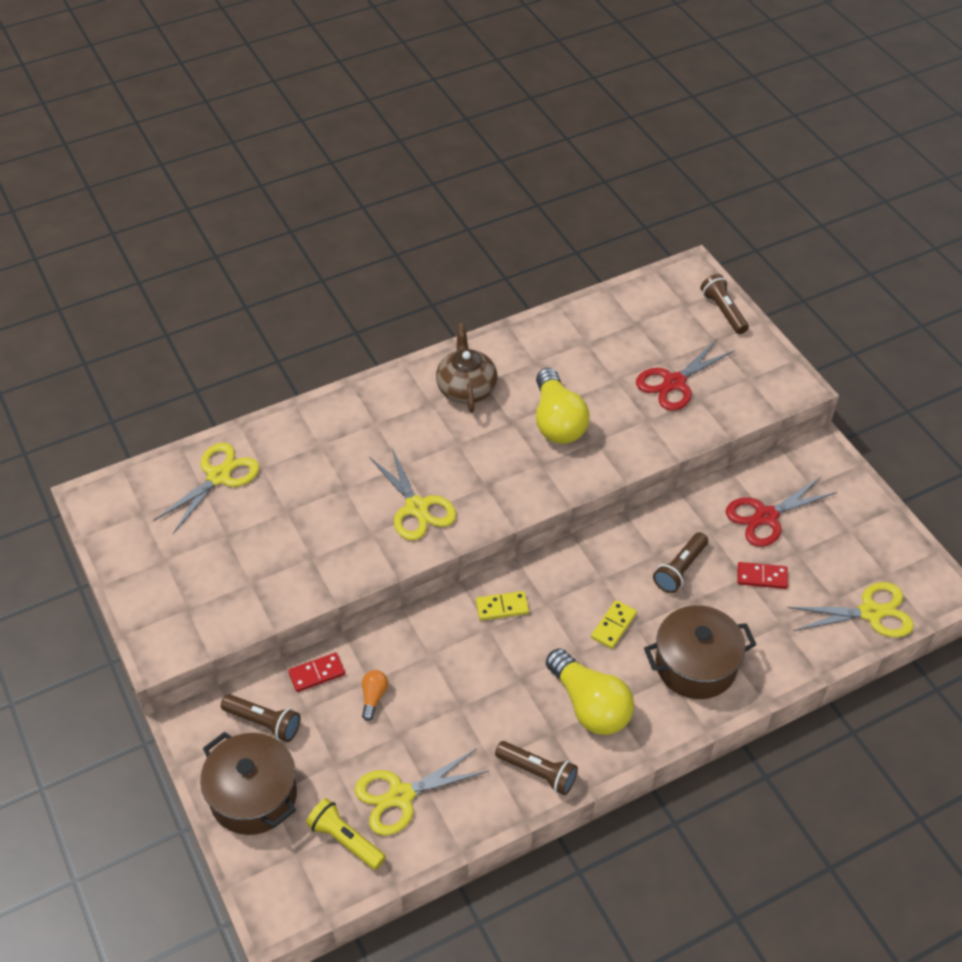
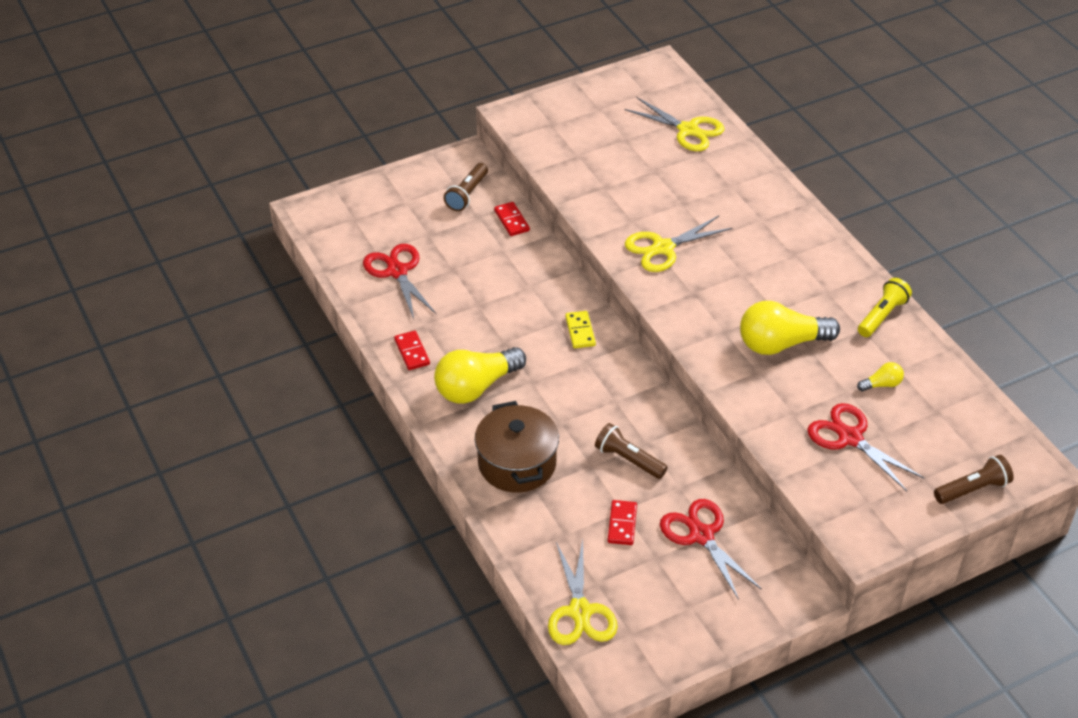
camera: 90 degrees right, 5 degrees down
(253, 796) = (404, 193): brown pot -> none
(345, 840) = (362, 243): yellow flashlight -> yellow flashlight (882, 316)
(373, 697) = (488, 253): orange light bulb -> none
(401, 796) = (397, 271): yellow scissors -> red scissors
(466, 388) = (816, 279): brown teapot -> none
(538, 772) = (412, 352): brown flashlight -> red domino
(606, 355) = (882, 384): none -> yellow light bulb
(613, 625) = (561, 407): yellow domino -> none

